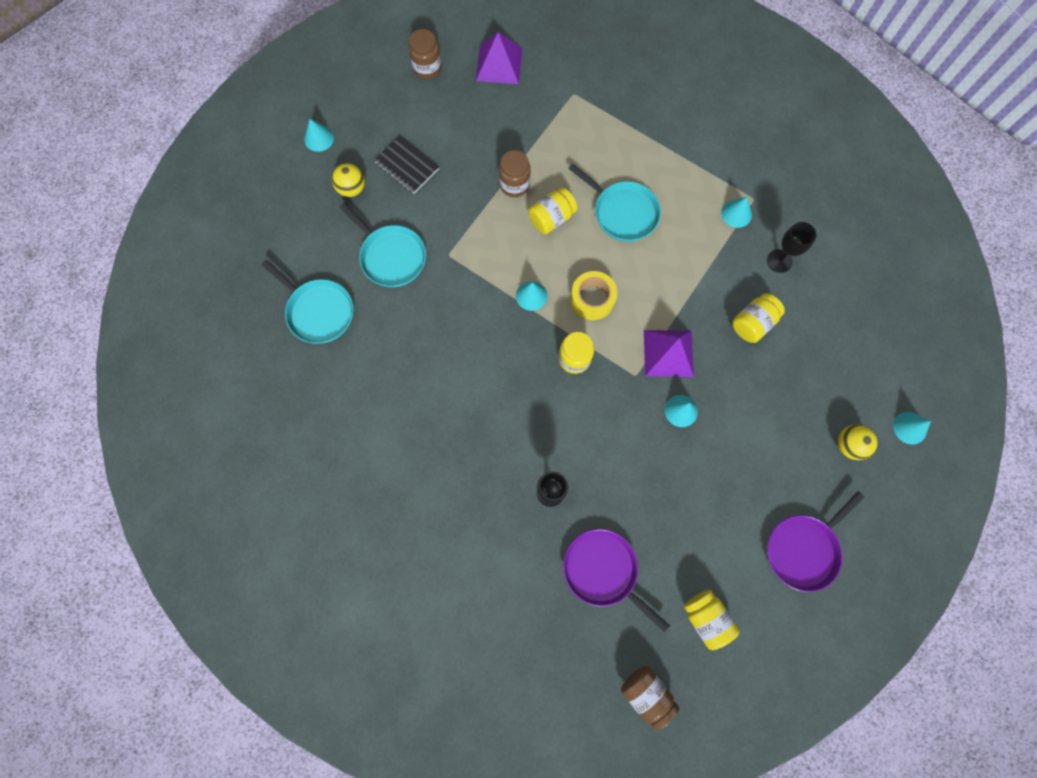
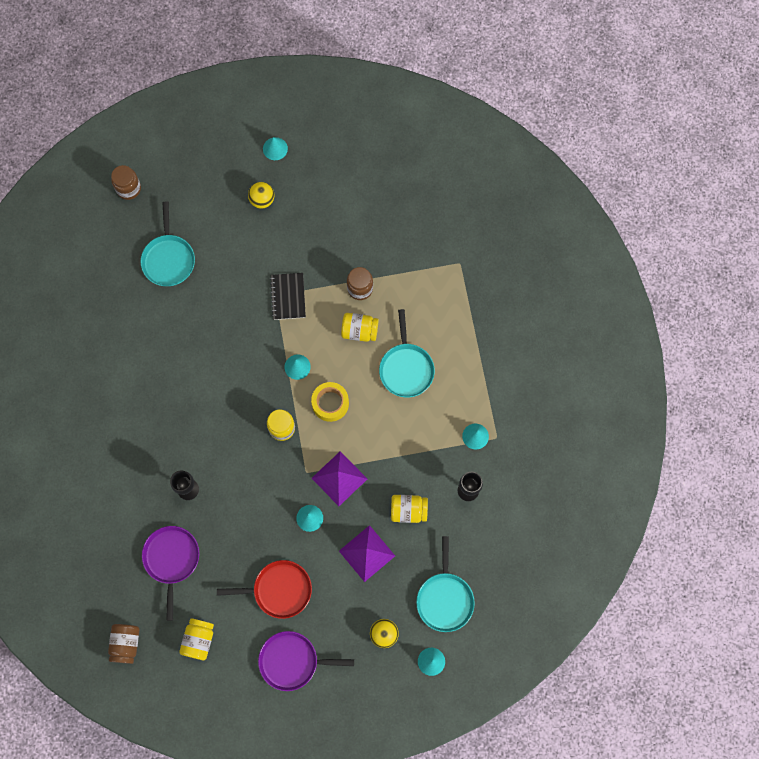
camera: 45 degrees right, 0 degrees up
(391, 256) = (242, 265): turquoise pan -> turquoise pan (445, 599)
(407, 166) = (309, 215): black notebook -> black notebook (288, 297)
(427, 68) = (387, 161): brown jar -> brown jar (128, 188)
(499, 64) = (434, 199): purple pyramid -> purple pyramid (367, 553)
(724, 499) = (279, 590): none -> red pan

